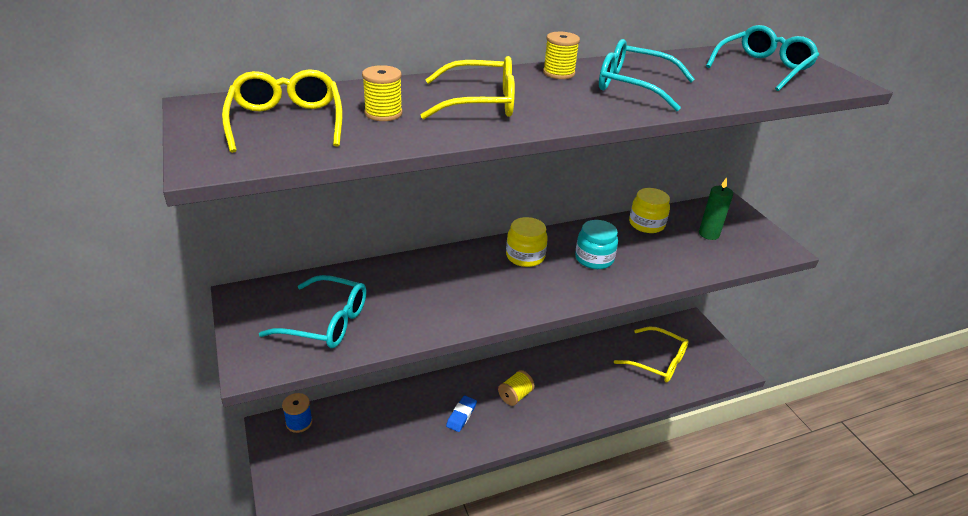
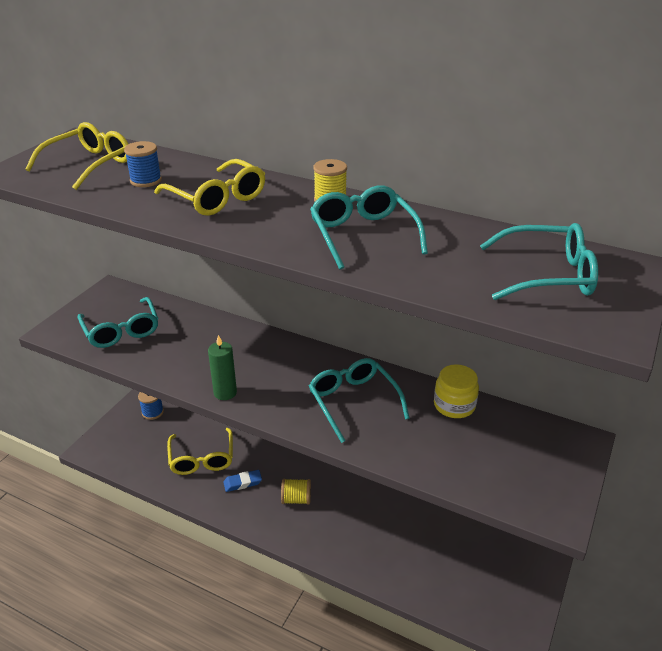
camera: 50 degrees right, 0 degrees up
(383, 113) = (146, 180): yellow spool -> blue spool
(525, 256) = (305, 367): yellow jar -> none
(594, 259) = (353, 402): turquoise jar -> turquoise glasses
(657, 361) = (452, 568): yellow glasses -> yellow glasses (202, 458)
(709, 234) = (501, 451): green candle -> green candle (225, 392)

